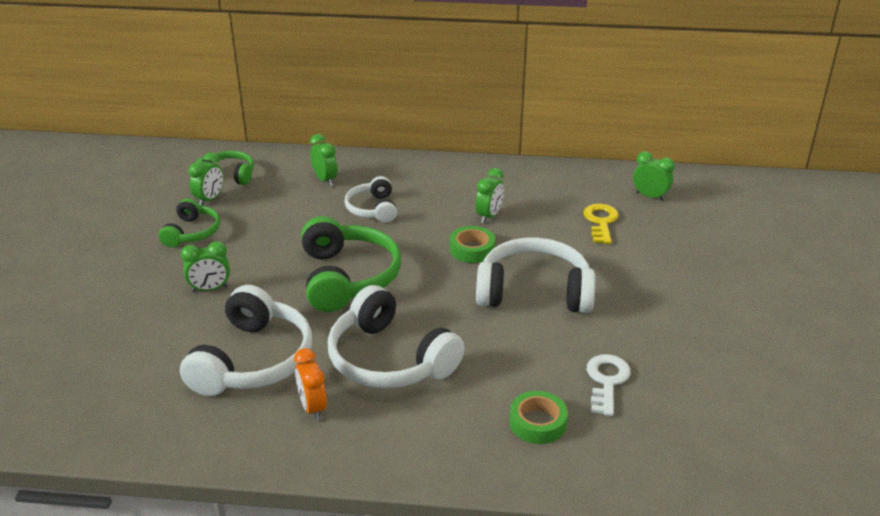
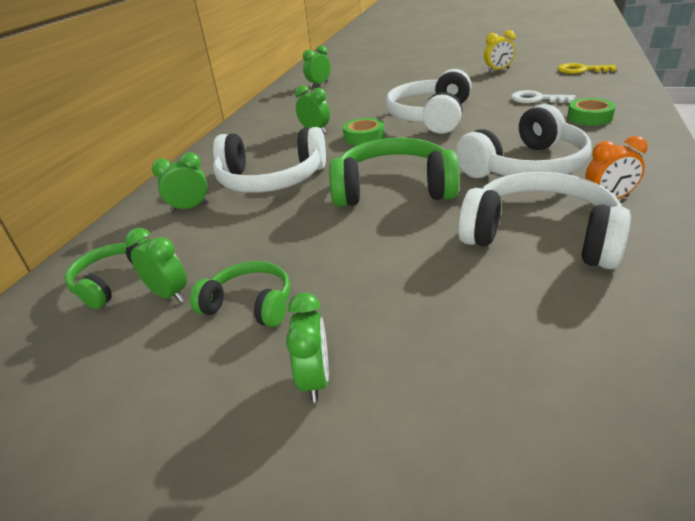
camera: 75 degrees left, 0 degrees up
(210, 289) = (397, 277): green clock -> green clock (315, 380)
(372, 209) = (271, 180): white headphones -> white headphones, size x1.76
(601, 222) = (344, 97): yellow key -> yellow key (581, 70)
(742, 350) = (498, 70): none -> yellow clock

